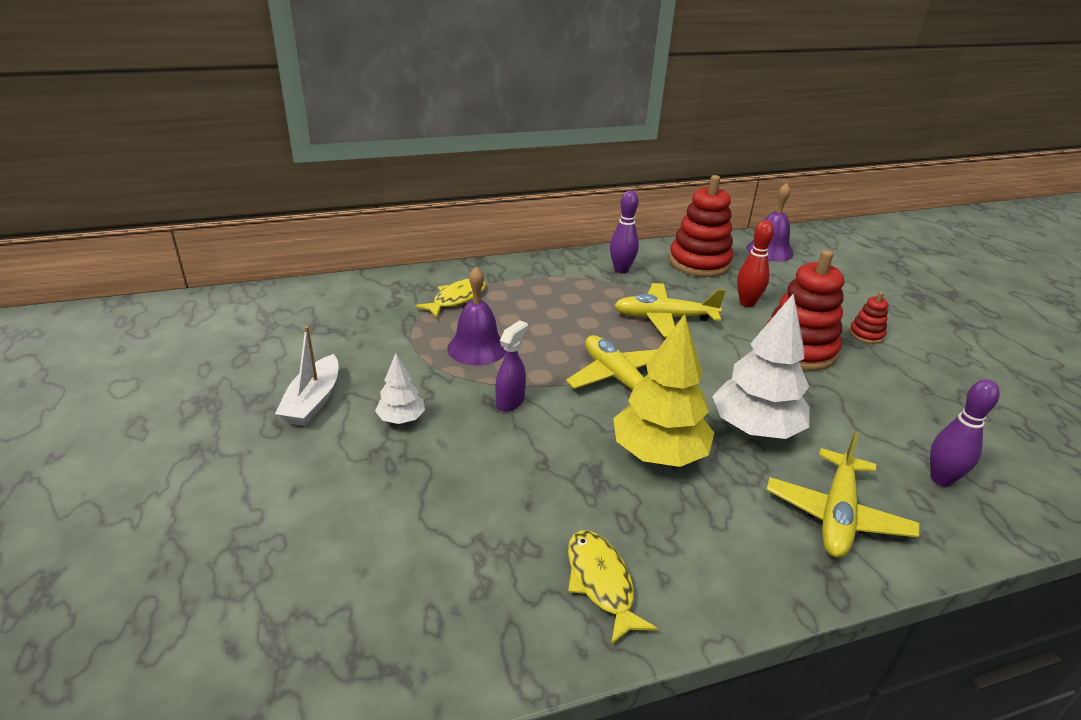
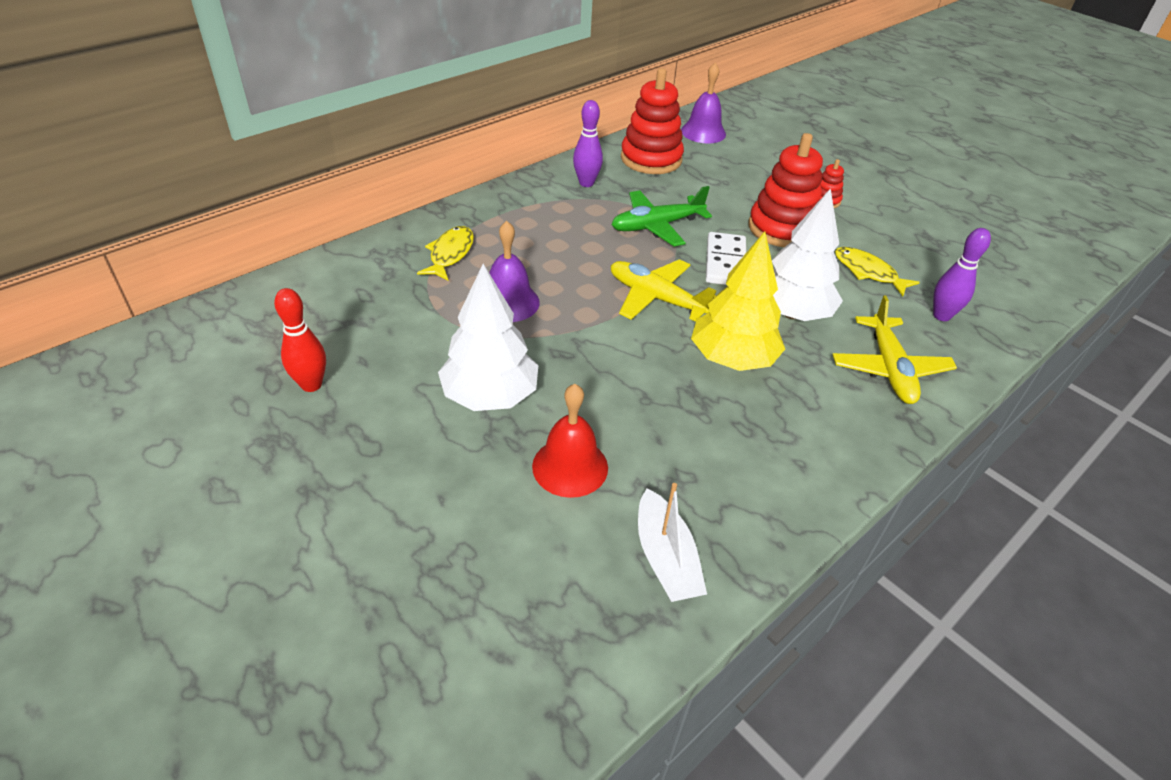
camera: 25 degrees left, 10 degrees up
(313, 401) = (389, 404): white boat -> white boat (665, 558)
(401, 419) = (490, 396): white tree -> white tree, size x1.96
(425, 501) = (570, 466): none -> red bell
(510, 402) = (578, 348): purple spray bottle -> none
(601, 583) = (758, 485): yellow fish -> yellow fish (868, 272)
(664, 318) = (656, 226): yellow plane -> green plane
(713, 365) = (725, 262): none -> white domino
(747, 303) = (716, 192): red bowling pin -> red bowling pin (311, 385)

